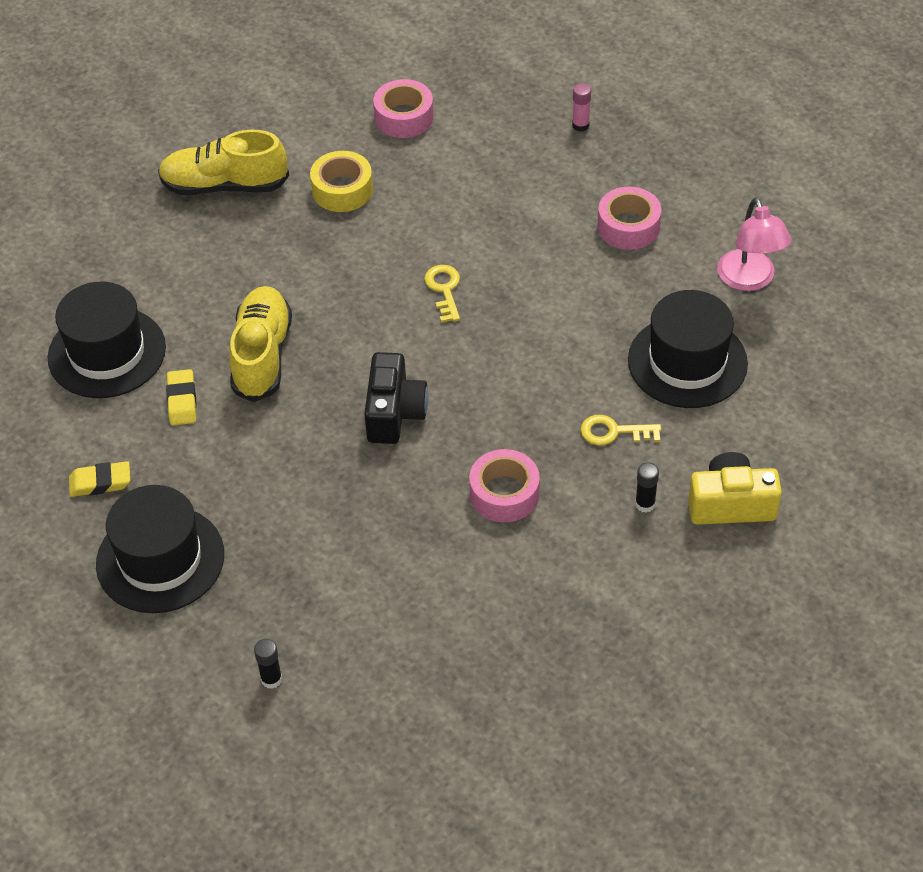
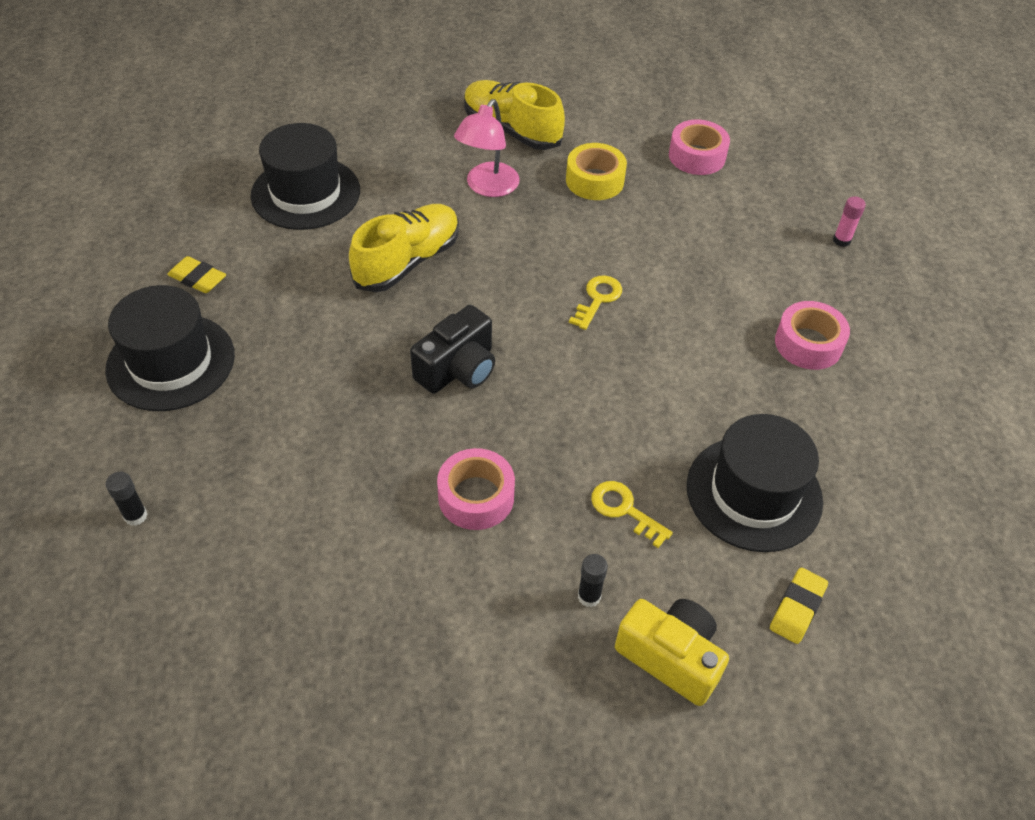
camera: 35 degrees right, 0 degrees up
(182, 401) = (316, 258): yellow eraser -> yellow eraser (797, 608)
(749, 280) = (884, 458): pink lamp -> pink lamp (487, 187)

